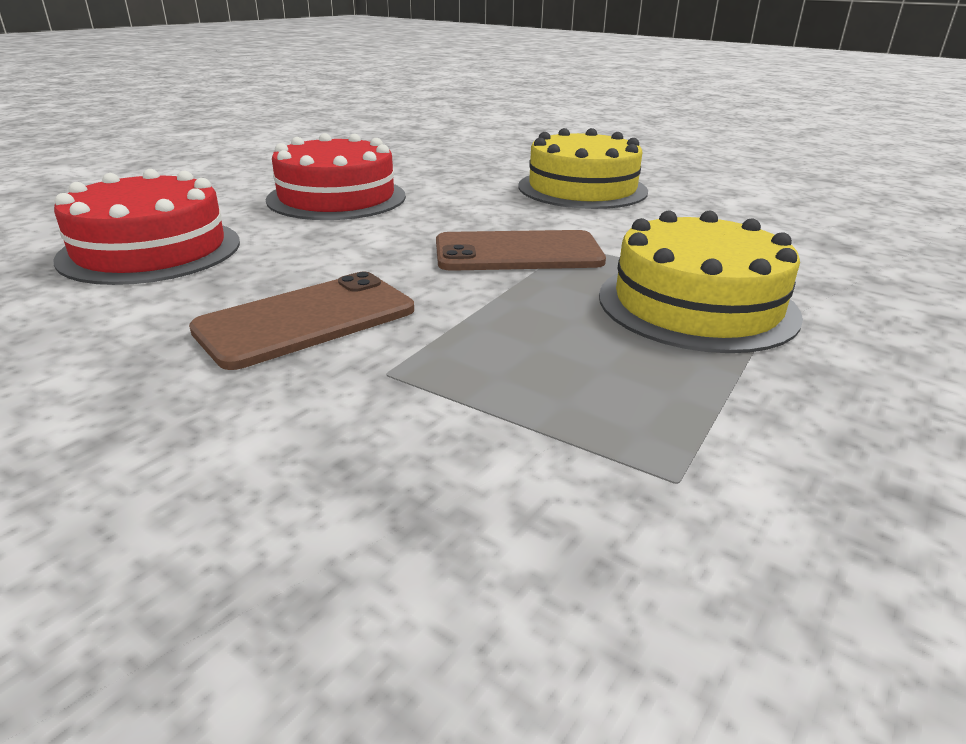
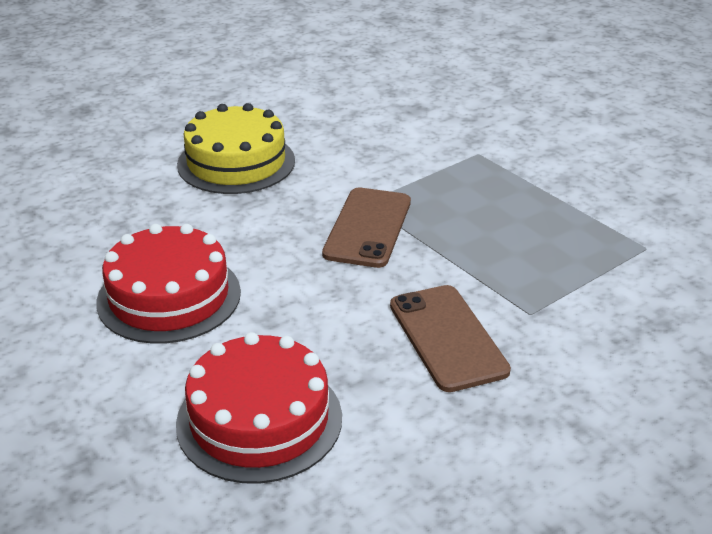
camera: 70 degrees left, 5 degrees up
(697, 304) = (481, 186): yellow cake -> none

